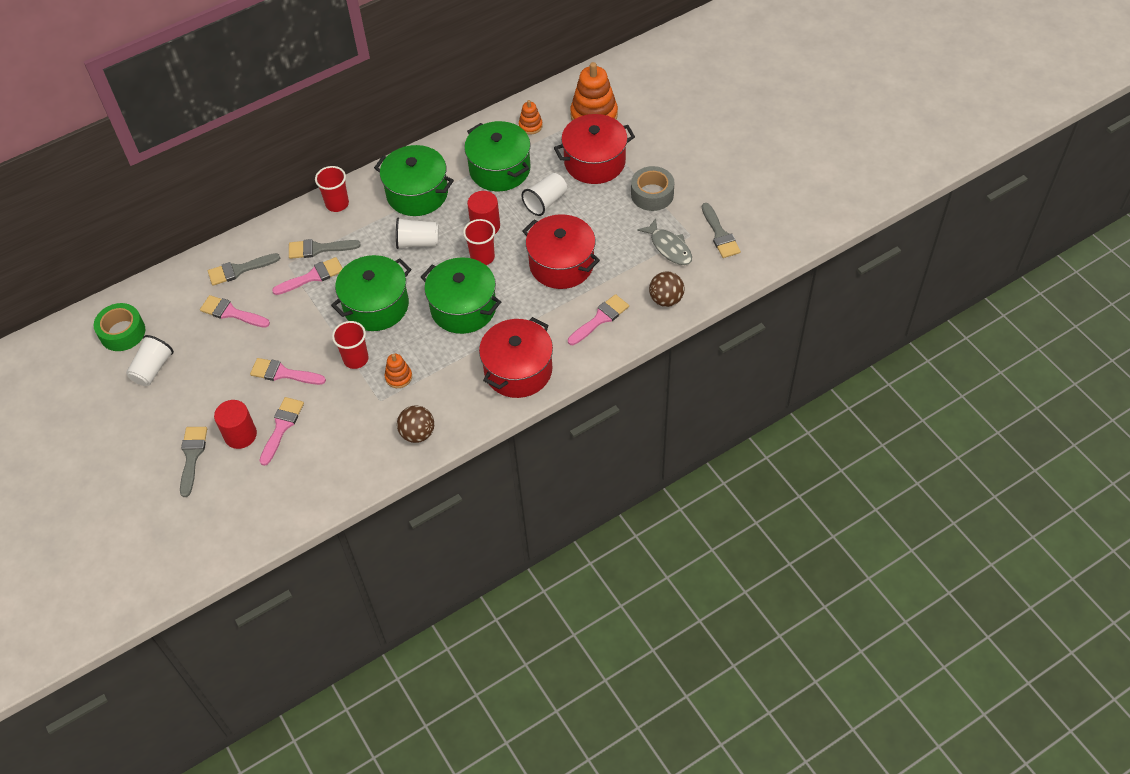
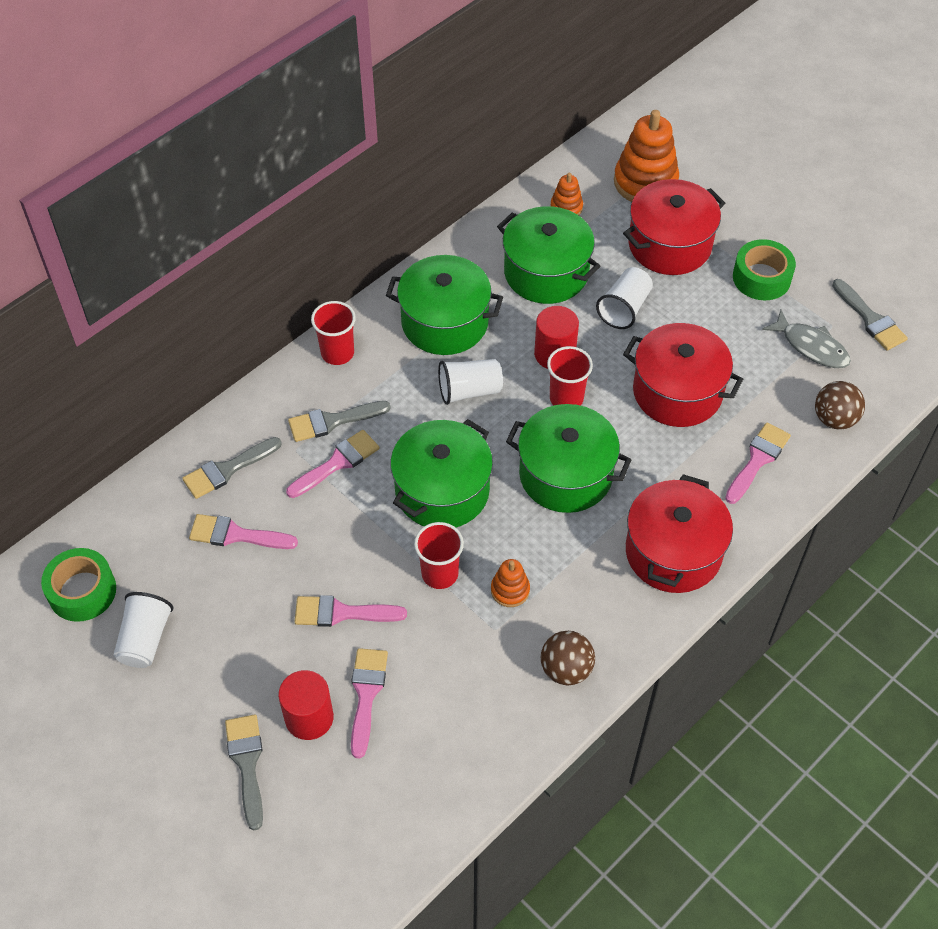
camera: 15 degrees left, 0 degrees up
(652, 194) = (761, 278): grey tape -> green tape

